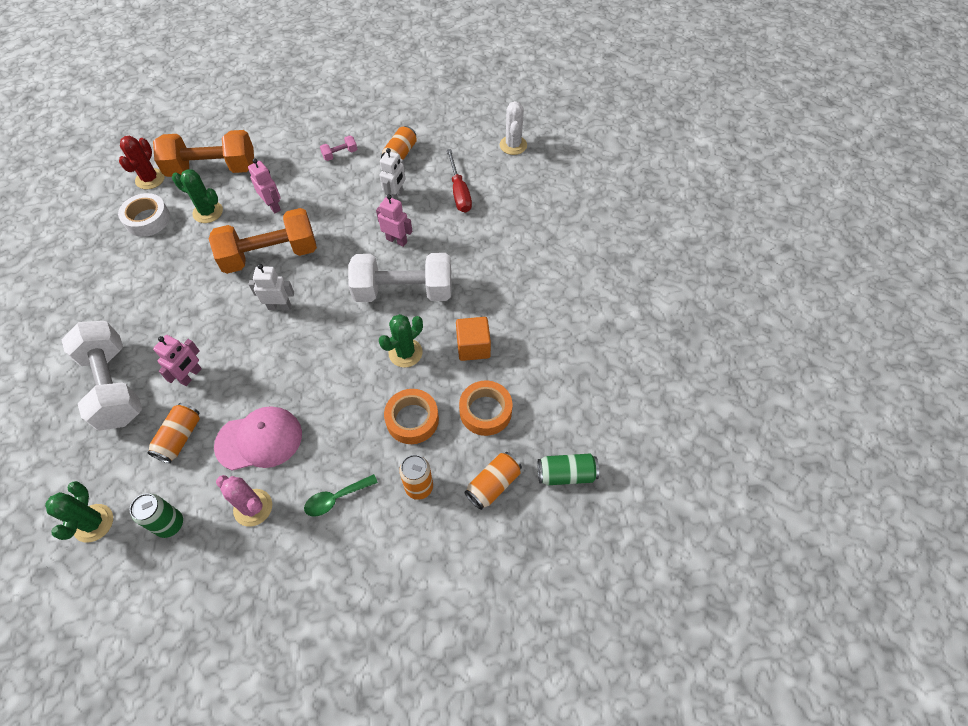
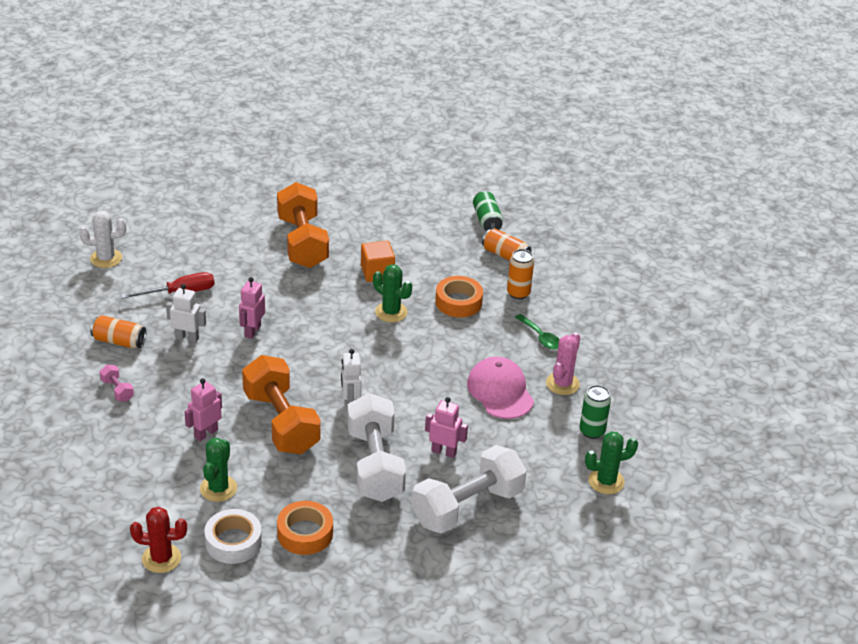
camera: 100 degrees left, 20 degrees down
(180, 438) = (511, 444): orange can -> none
(212, 169) = (142, 501): orange dumbbell -> orange dumbbell (302, 242)
(403, 291) = (319, 320): white dumbbell -> white dumbbell (375, 465)
(485, 411) = (441, 262): orange tape -> orange tape (305, 533)

